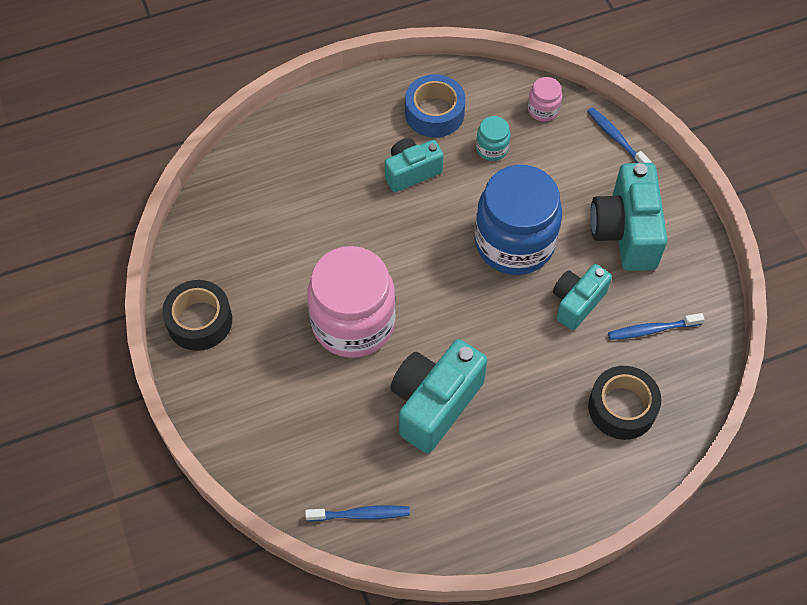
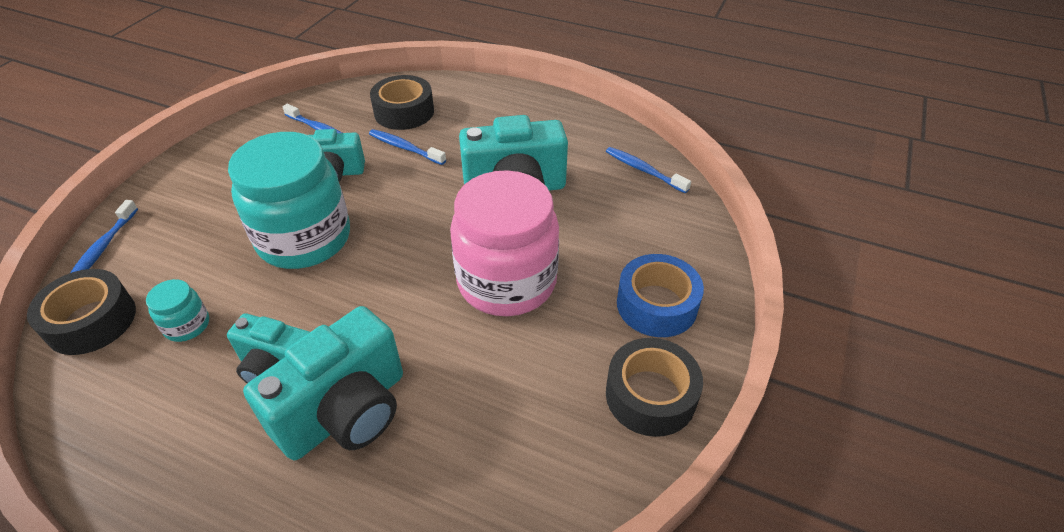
camera: 135 degrees left, 15 degrees down
(434, 113) = (162, 411): blue tape -> blue tape (656, 305)
(514, 243) = (304, 239): blue jar -> turquoise jar
(543, 109) = (91, 321): pink jar -> black tape
(564, 371) = (405, 148): none -> blue toothbrush
(625, 232) = (228, 186): turquoise camera -> turquoise camera (346, 412)

